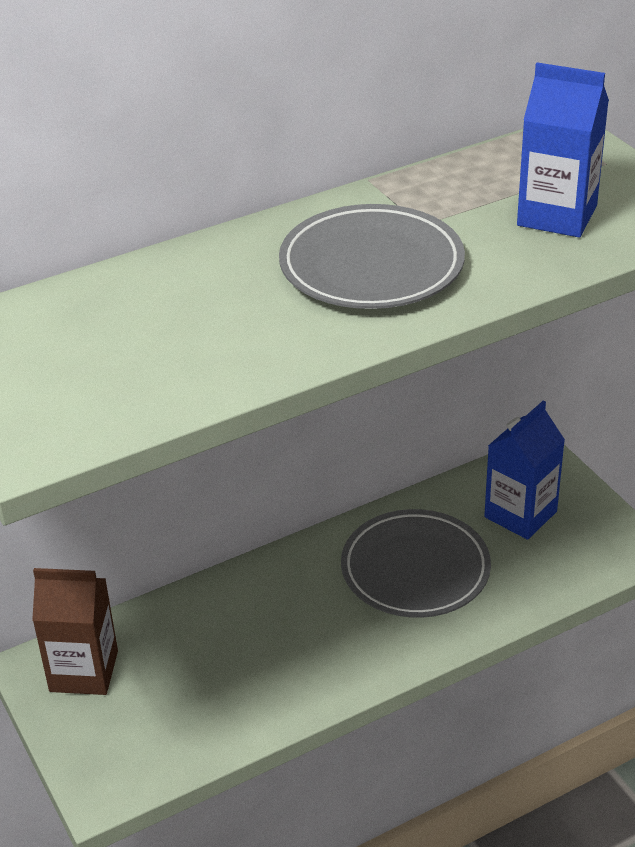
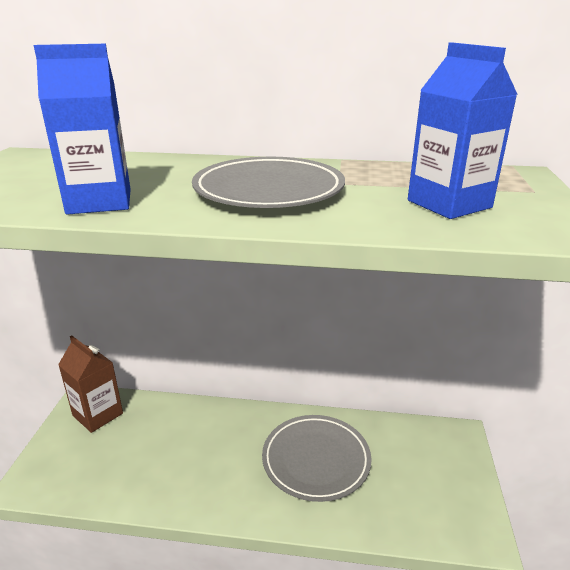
camera: 35 degrees right, 10 degrees down
(520, 514) = (415, 463): blue carton -> blue carton (99, 202)

